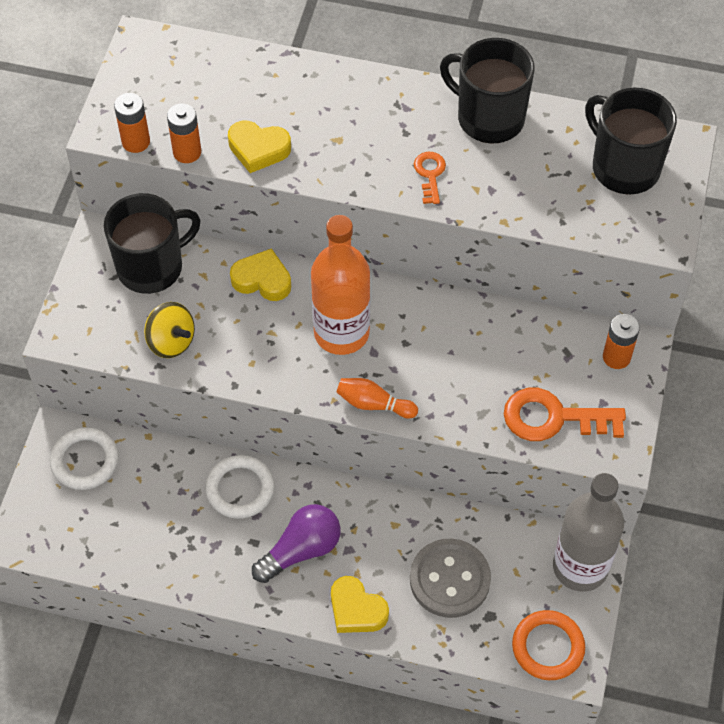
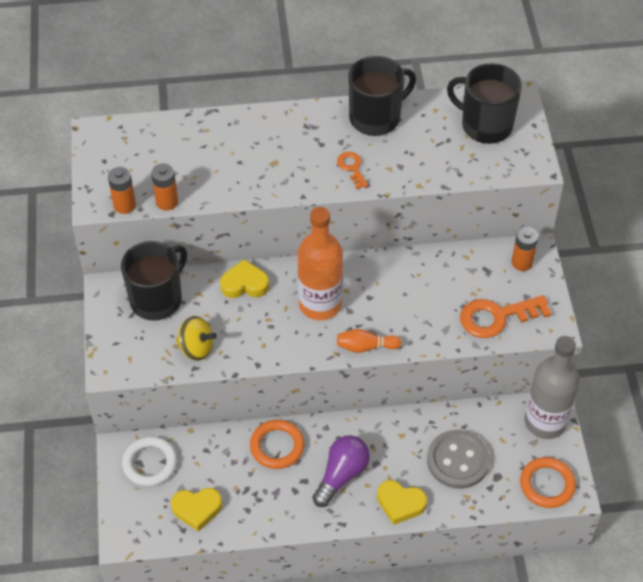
camera: 20 degrees left, 5 degrees down
(240, 489) = (277, 446): white ring -> orange ring
(258, 149) = (219, 185): yellow heart -> yellow heart (197, 509)
(489, 118) = (376, 117): black mug -> black mug turned 135 degrees clockwise

